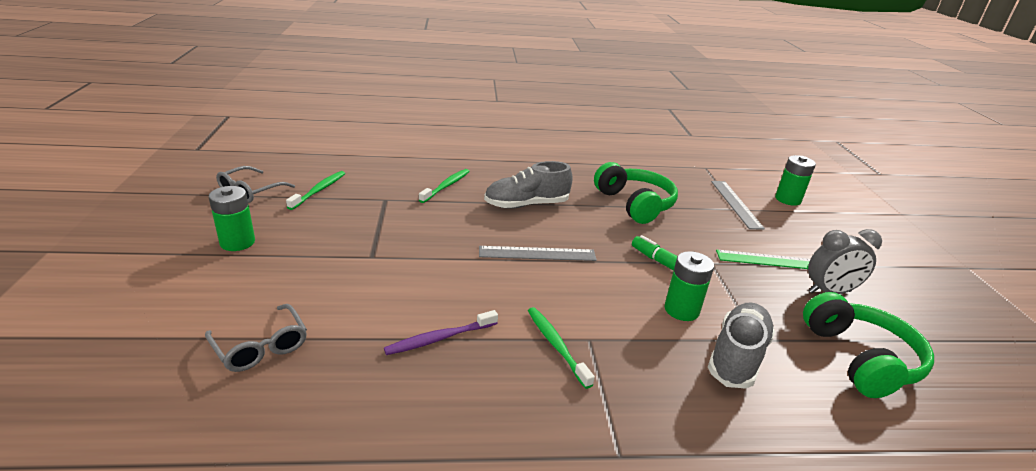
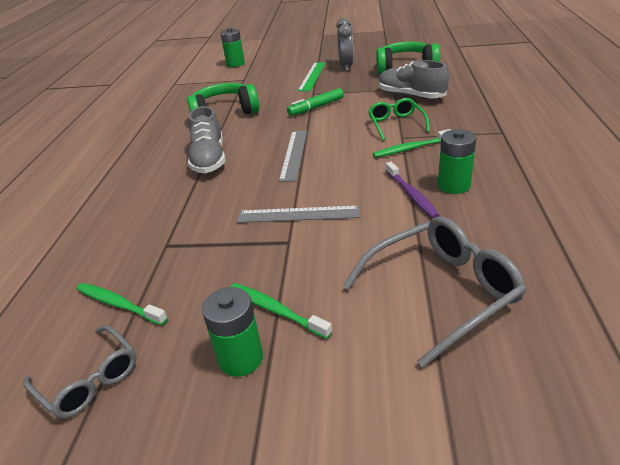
camera: 75 degrees left, 5 degrees up
(260, 346) = (440, 292): grey glasses -> grey glasses, size x1.62
(446, 186) = (151, 205): green toothbrush -> green toothbrush (276, 310)
(628, 335) = (396, 124): none -> green glasses
(681, 310) = (367, 107): green battery -> green battery (454, 185)
(735, 204) = (236, 79): grey ruler -> grey ruler (298, 214)

